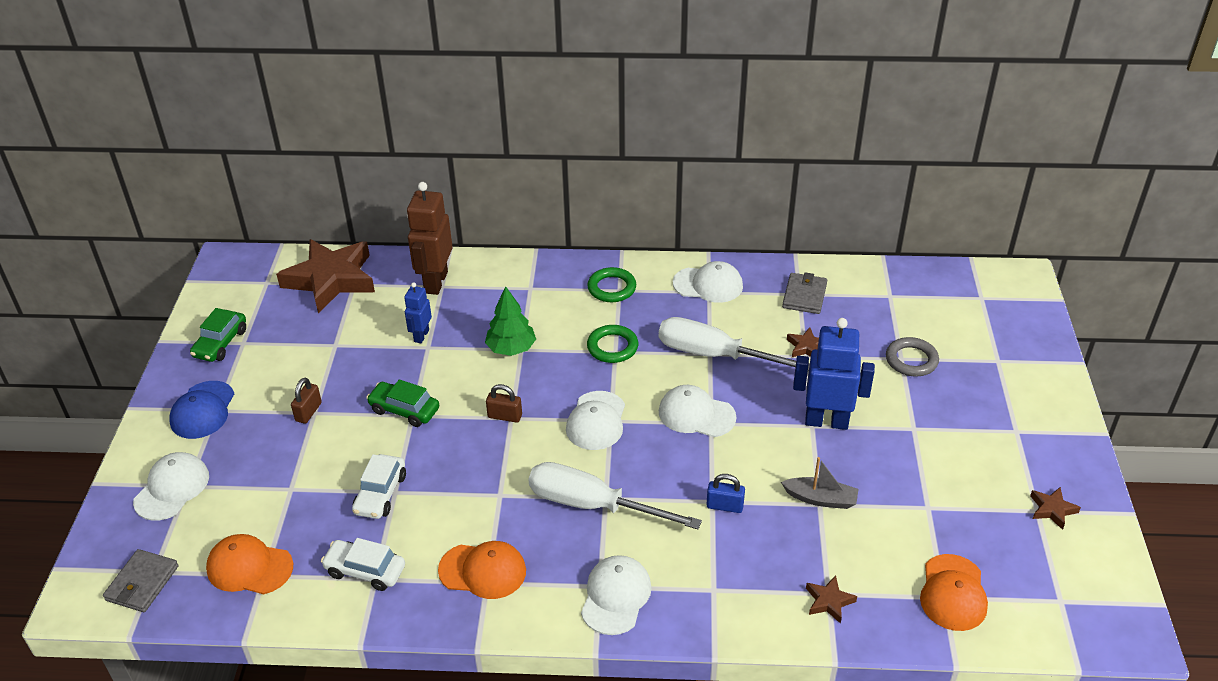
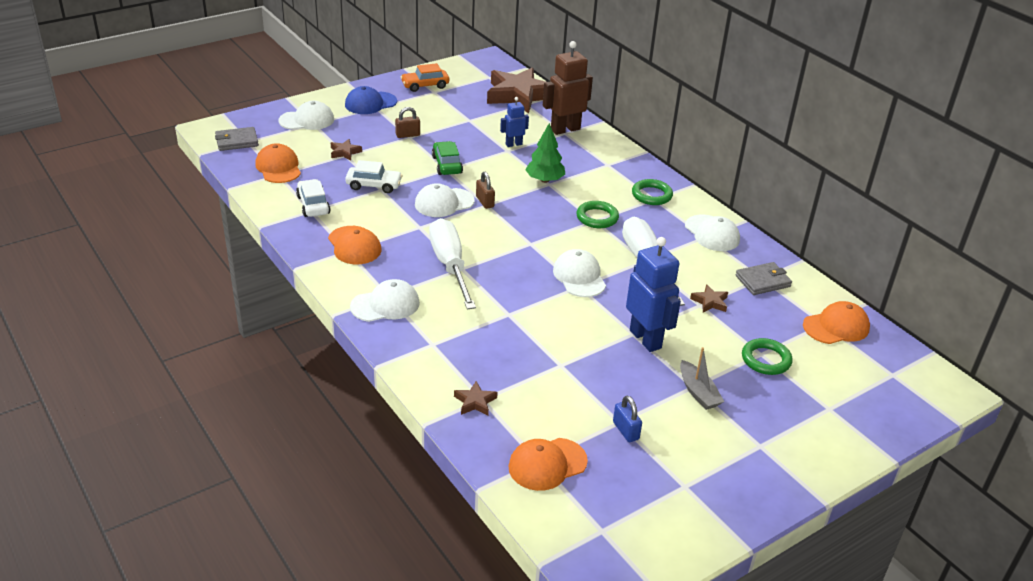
camera: 50 degrees right, 5 degrees down
(221, 343) = (425, 85): green car -> orange car
(380, 494) = (374, 185): white car -> white car turned 150 degrees counterclockwise
(596, 421) = (523, 238): white cap -> white cap (444, 203)
(724, 506) = (510, 321): blue padlock -> blue padlock (625, 431)
(821, 499) = (566, 363): grey boat -> grey boat (698, 392)
(899, 291) = (836, 327): none -> orange cap
(911, 360) = (766, 360): grey ring -> green ring
(1052, 509) = (696, 495): brown star -> brown star (345, 152)

